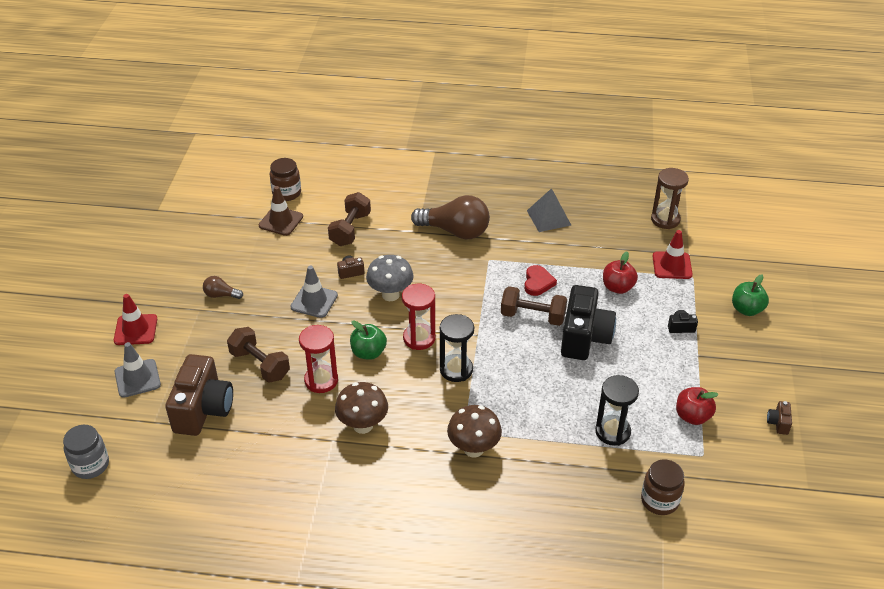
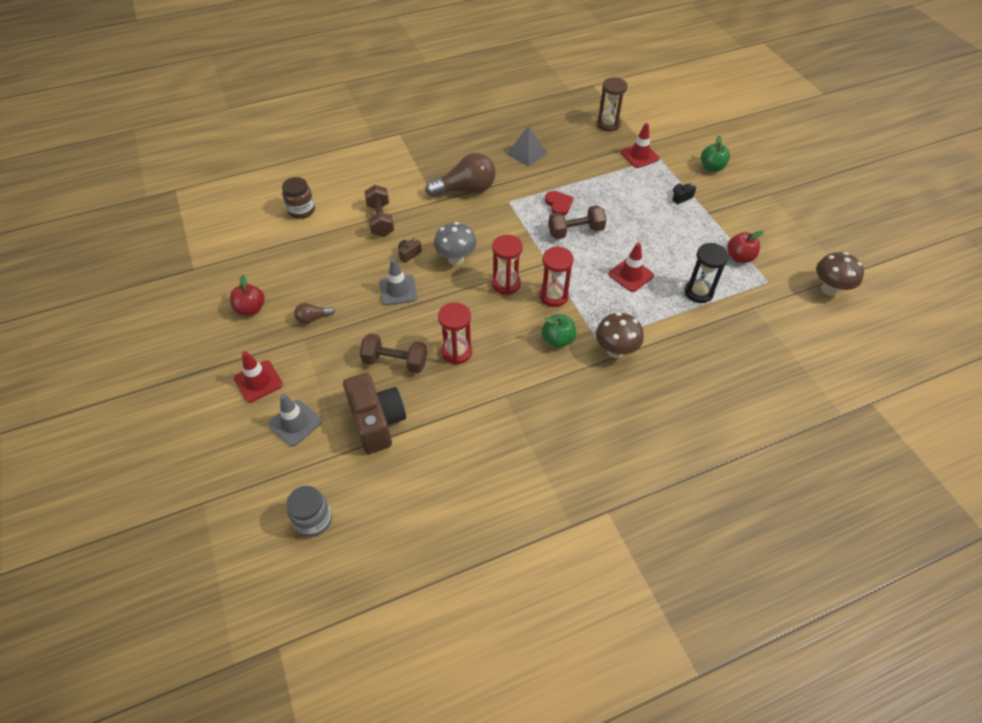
camera: 30 degrees left, 10 degrees up
(281, 221) = (315, 236): brown traffic cone -> none
(363, 425) = (519, 372): brown mushroom -> brown mushroom (829, 289)
(368, 353) = (476, 312): green apple -> green apple (558, 340)
(456, 370) = (553, 296): black hourglass -> red hourglass
(554, 383) = (631, 275): none -> red traffic cone
(584, 337) = (624, 232): black camera -> none
(617, 287) = (616, 186): red apple -> red apple (251, 309)
(659, 500) = (768, 327): brown jar -> none
(778, 423) = (794, 238): brown camera -> none

